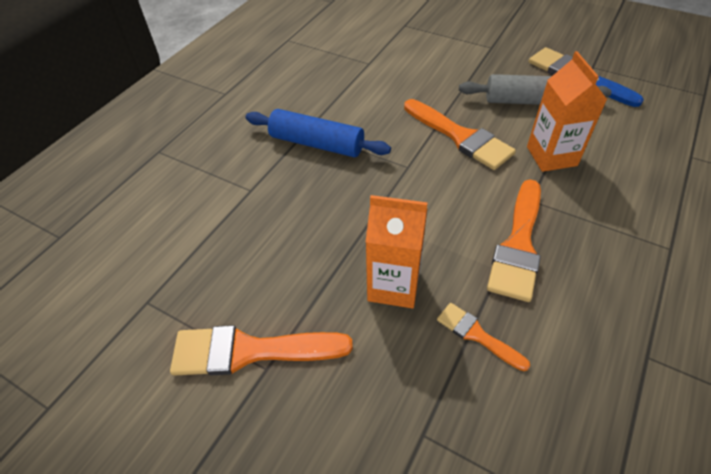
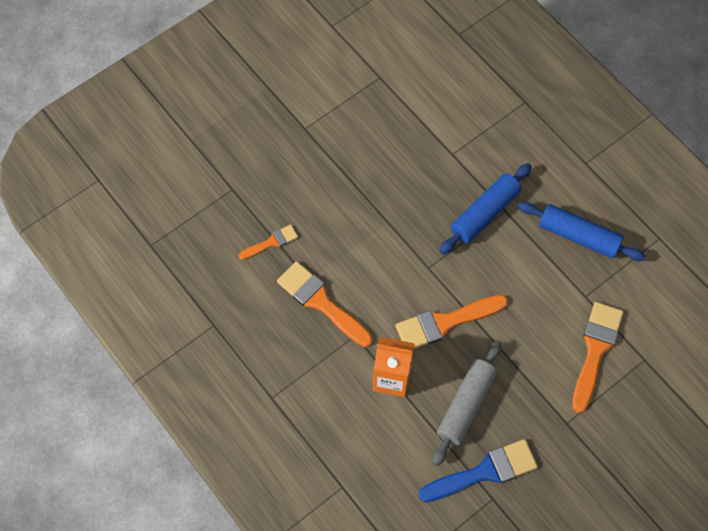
camera: 110 degrees right, 15 degrees up
(250, 351) = (319, 123): orange brush -> orange brush (595, 350)
(310, 79) = (578, 236): none -> blue rolling pin
(393, 285) = (326, 213): orange carton -> none

